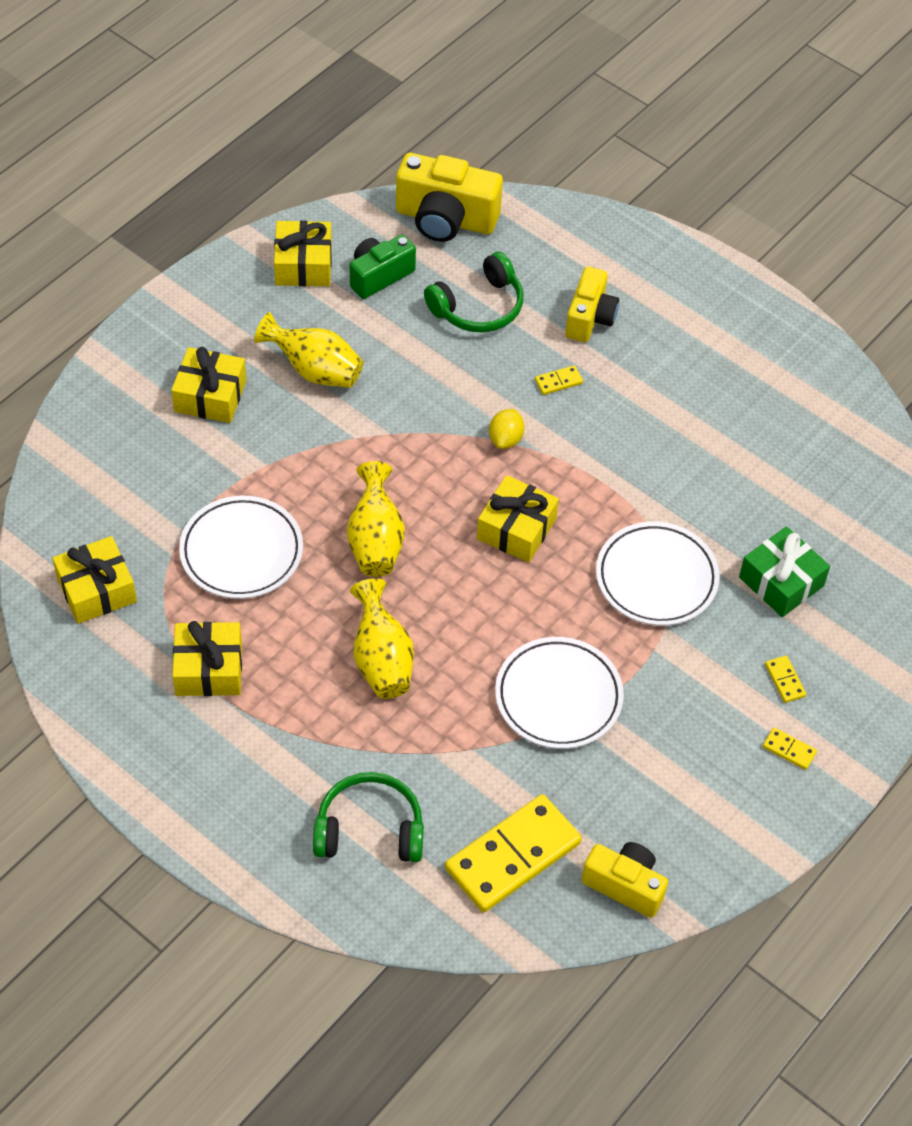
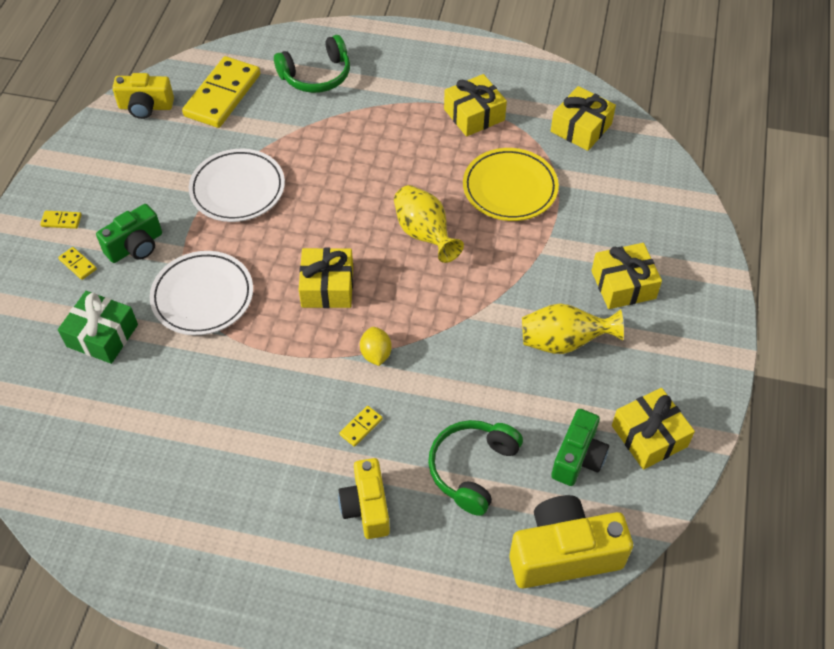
camera: 155 degrees right, 0 degrees up
(241, 551) = (510, 188): white plate -> yellow plate
(381, 660) = (369, 163): yellow vase -> none
(710, 674) = (135, 246): none -> green camera

